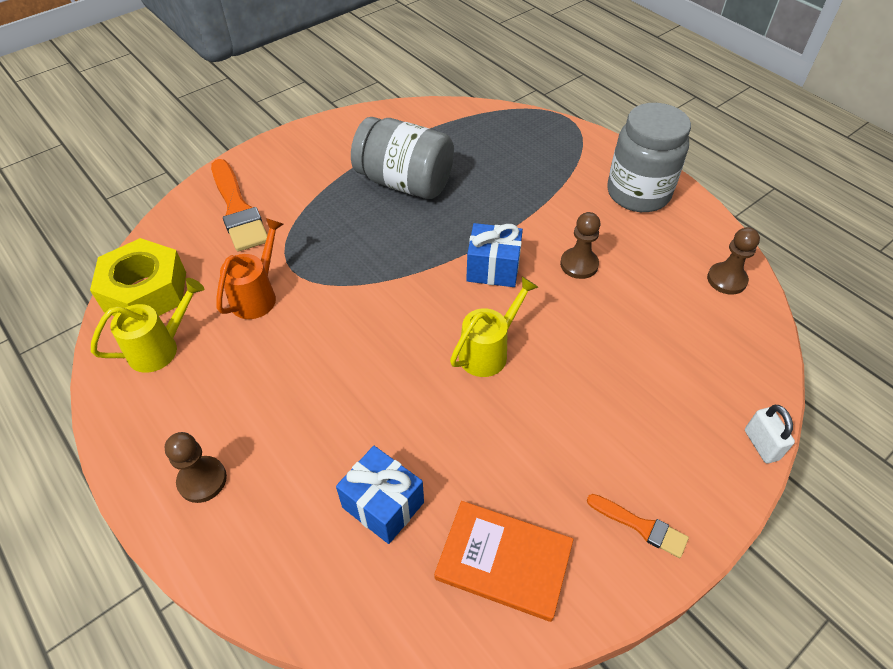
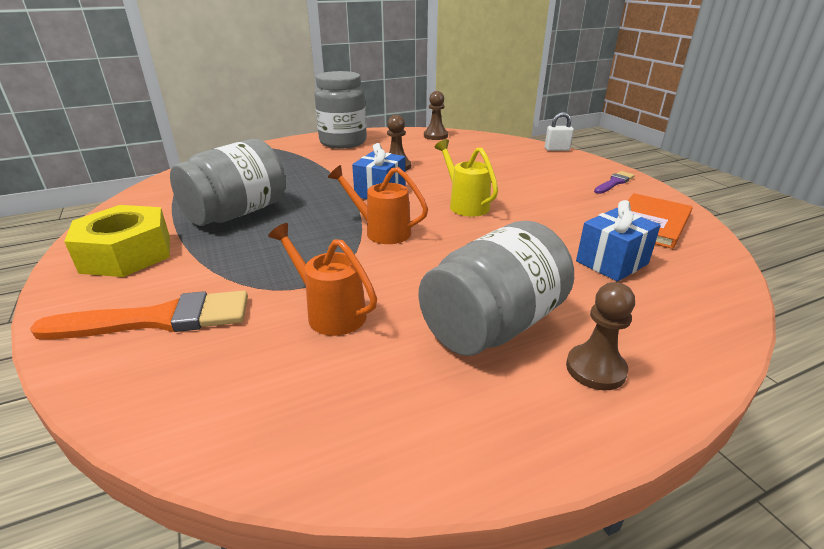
camera: 75 degrees left, 20 degrees down
(146, 291) = (249, 421): yellow nut -> yellow nut (127, 254)
(160, 348) = (376, 404): yellow watering can -> none
(253, 403) = (493, 325): none -> grey jar
(399, 293) = (382, 231): none -> orange watering can
(641, 526) = (614, 182): orange brush -> purple brush

